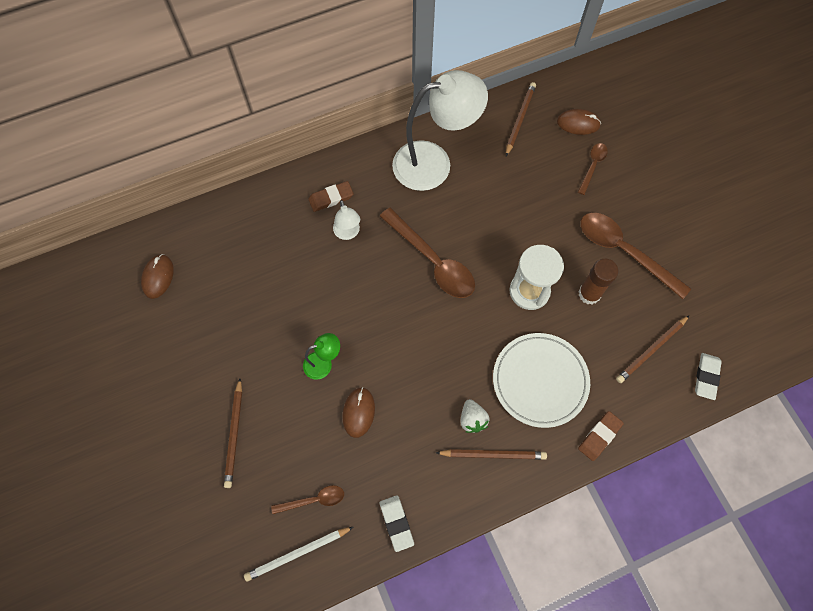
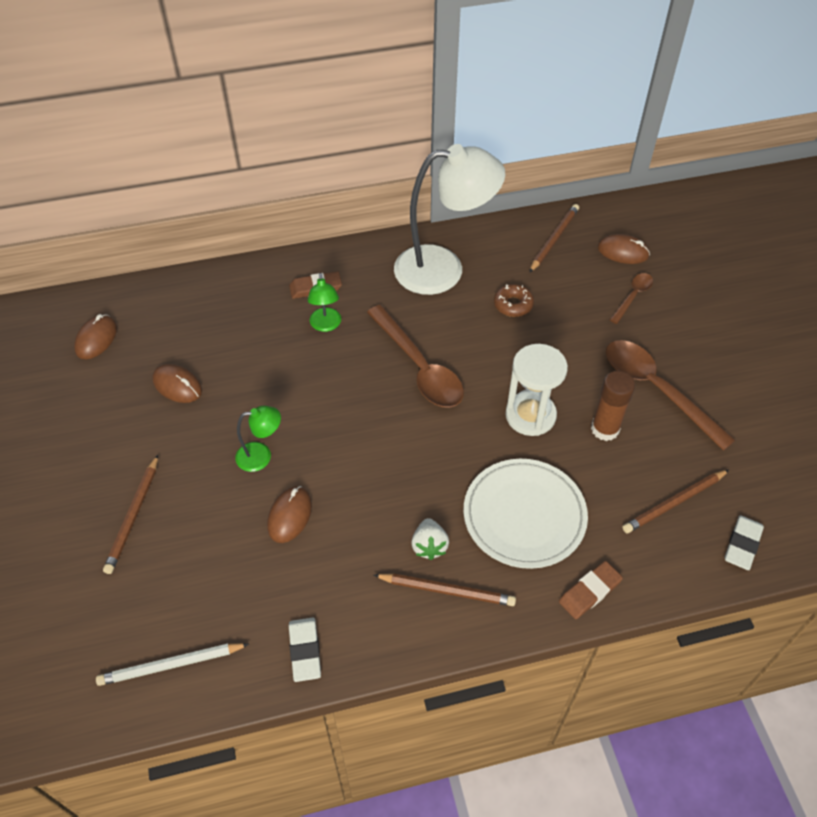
camera: 10 degrees right, 15 degrees down
(238, 310) = (177, 385): none -> brown mouse
(313, 500) = (208, 606): brown spoon -> none
(348, 233) = (326, 325): white lamp -> green lamp
(497, 189) = (513, 305): none -> brown donut

